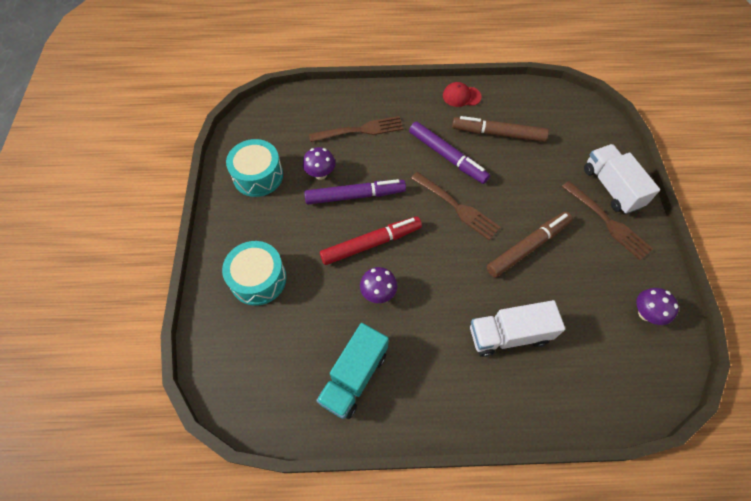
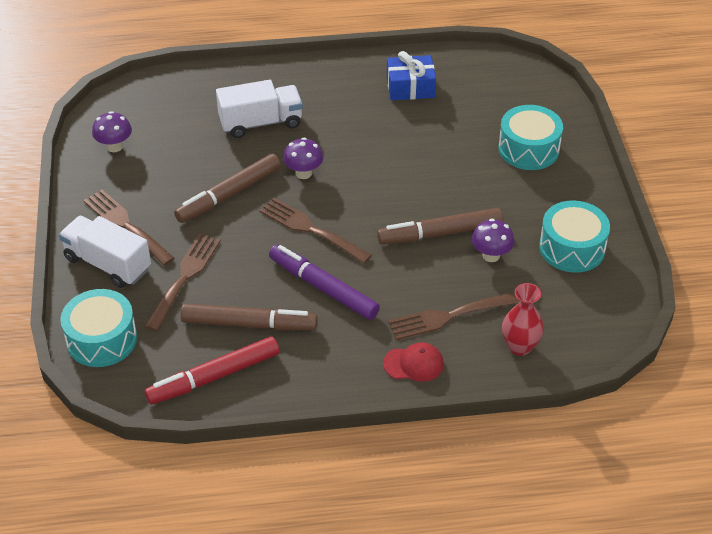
camera: 175 degrees right, 15 degrees down
(319, 107) = (519, 346): none -> red vase
(354, 377) = (410, 87): turquoise truck -> blue gift
(355, 196) = (440, 233): purple marker -> brown marker
(371, 244) = (411, 187): red marker -> red marker (213, 377)
(378, 293) = (396, 145): purple mushroom -> purple mushroom (303, 173)
(461, 96) = (301, 380): red cap -> red cap (413, 364)
(550, 172) = (184, 278): none -> brown fork
(597, 130) = (102, 339): none -> turquoise drum
(611, 187) = (108, 264): white truck -> white truck turned 150 degrees clockwise

